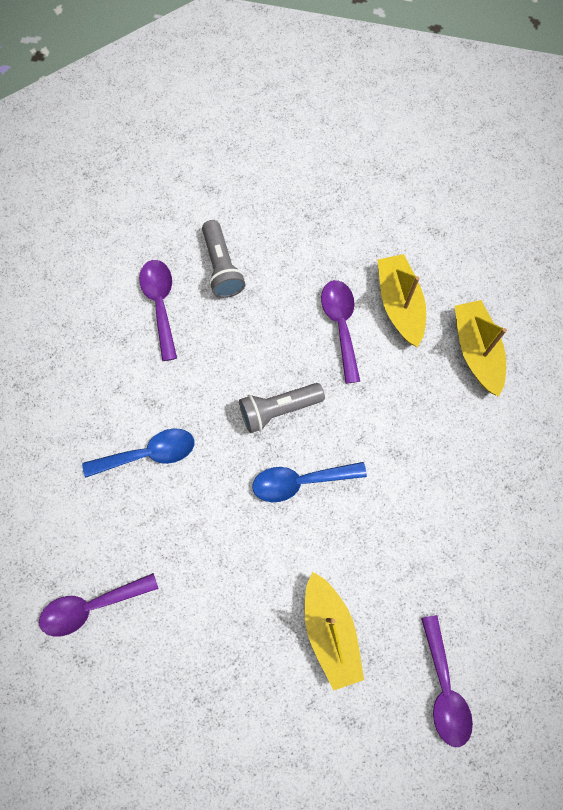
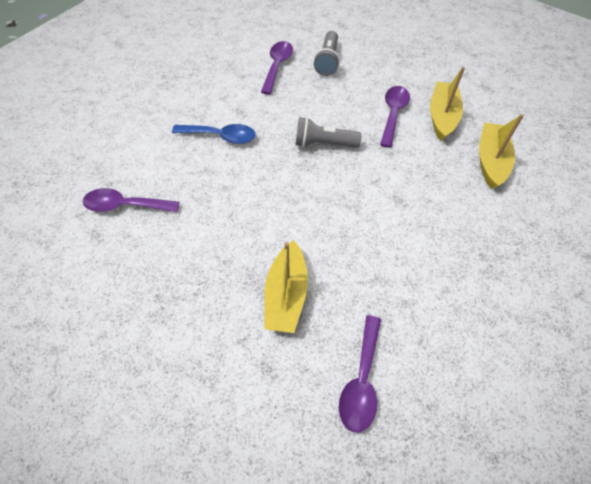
camera: 25 degrees right, 15 degrees down
(300, 481) = (316, 190): blue spoon -> none

